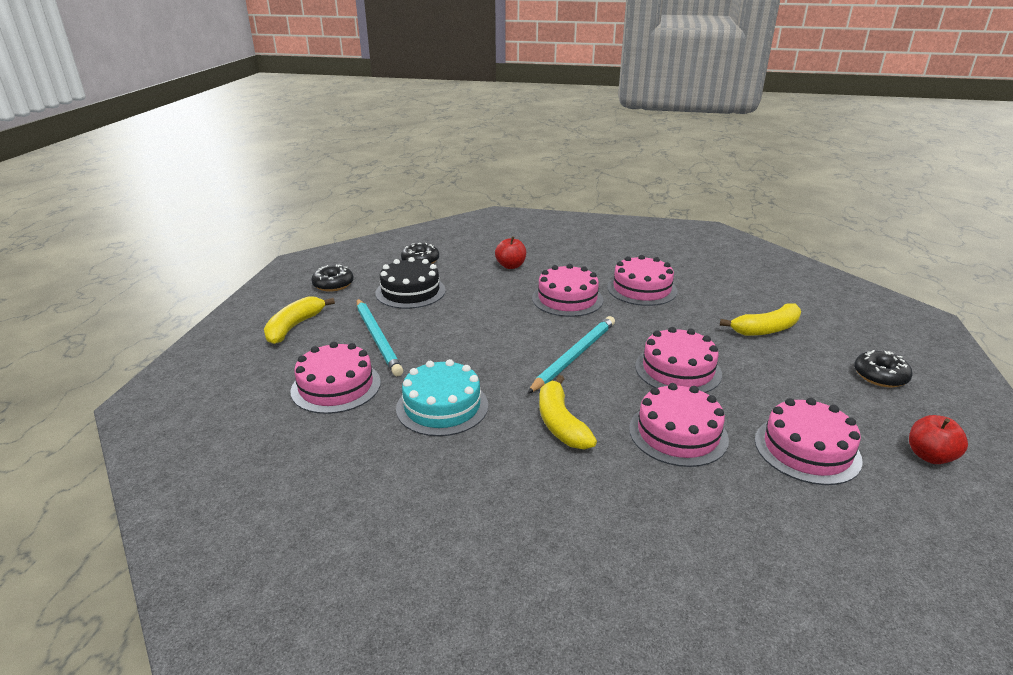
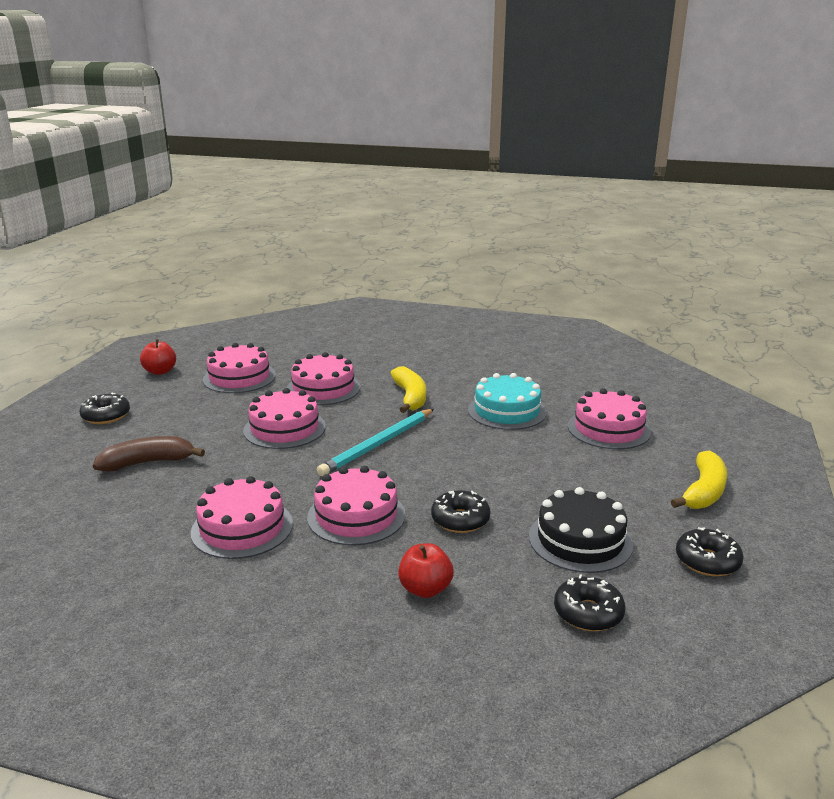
camera: 175 degrees left, 5 degrees down
(377, 338) = (593, 472): turquoise pencil -> none
(492, 299) = (460, 520): none -> black donut
(766, 329) = (148, 463): yellow banana -> brown banana

